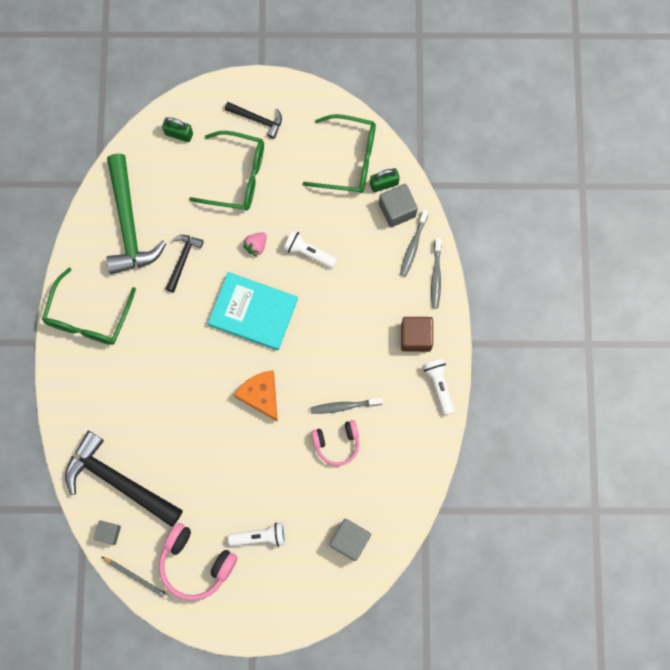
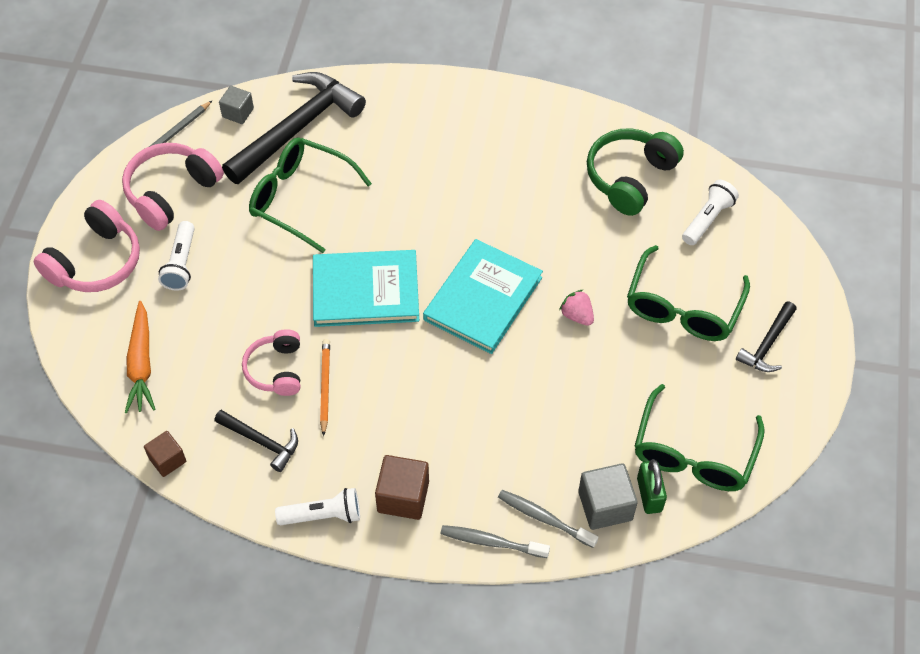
camera: 100 degrees right, 20 degrees down
(88, 317) = (511, 122): green glasses -> green glasses (300, 198)
(128, 223) = (630, 177): green hammer -> green headphones
(179, 134) = (753, 248): green padlock -> none
(182, 260) = (570, 229): black hammer -> black hammer (261, 441)
(261, 395) = (365, 291): orange cheese -> turquoise book
(269, 602) = (96, 262): none -> pink headphones
(308, 252) = (556, 378): white flashlight -> white flashlight (707, 219)
(344, 406) = (325, 386): grey toothbrush -> orange pencil
(350, 540) = (141, 364): grey cube -> orange carrot
(420, 499) = (167, 460): none -> brown cube

